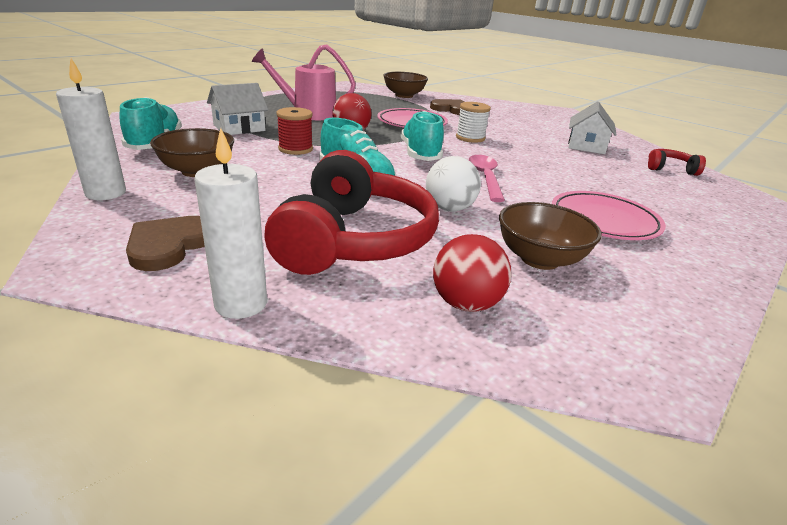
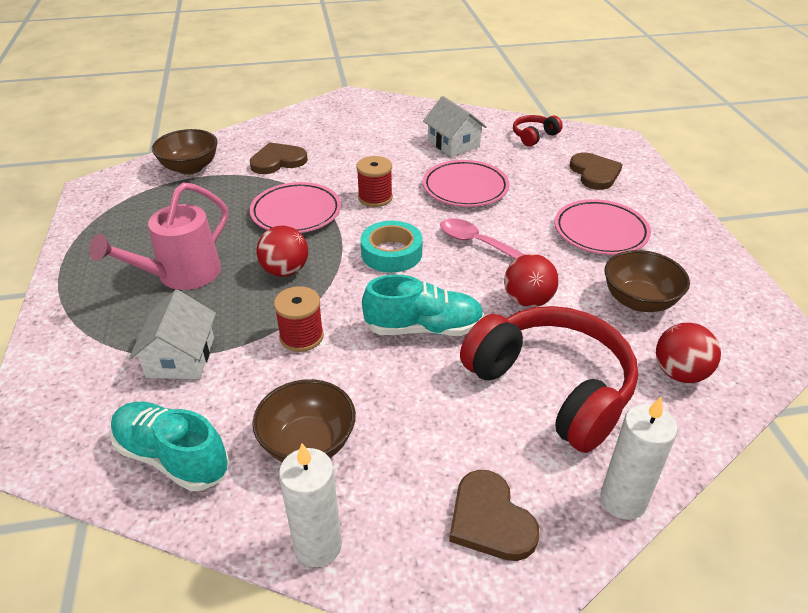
camera: 50 degrees left, 10 degrees up
(420, 154) = (391, 253): turquoise shoe -> turquoise tape
(449, 208) = (528, 300): white ball -> red ball
(470, 138) = (375, 198): white spool -> red spool
(542, 160) = (465, 188): none -> pink plate
(683, 202) = (594, 173): none -> brown heart

